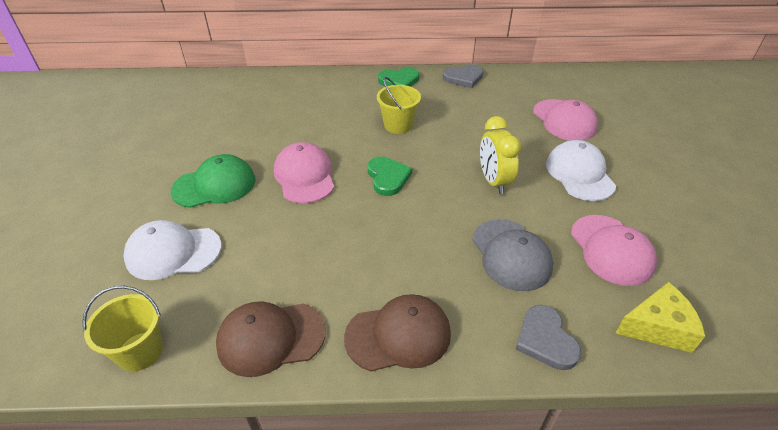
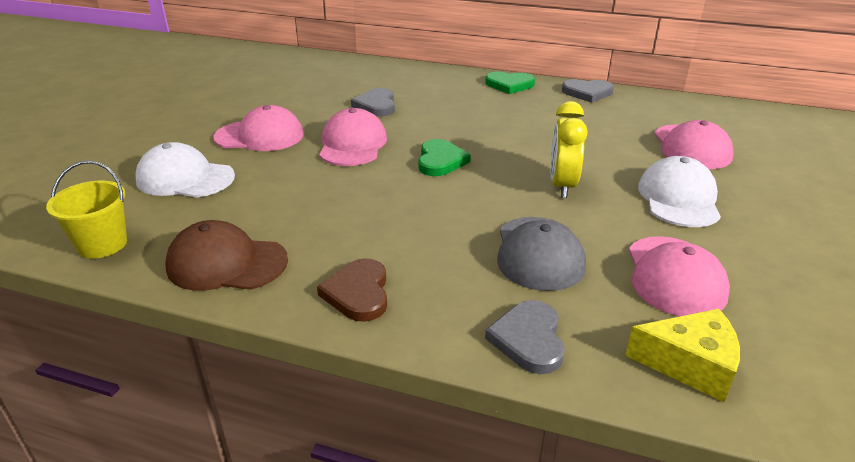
camera: 20 degrees right, 10 degrees down
(214, 185) = (259, 136): green cap -> pink cap
(300, 126) = (376, 105): none -> grey heart
(398, 125) = (482, 120): yellow bucket -> none
(398, 335) = (358, 293): brown cap -> brown heart

